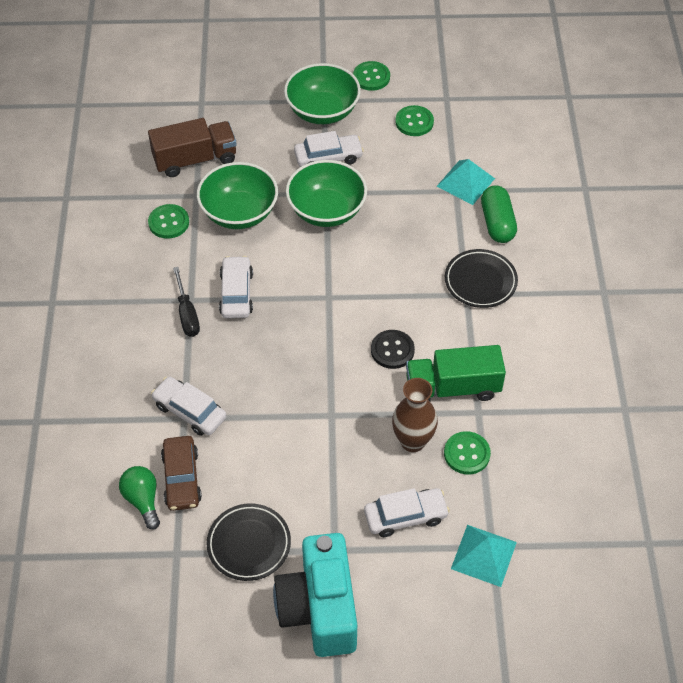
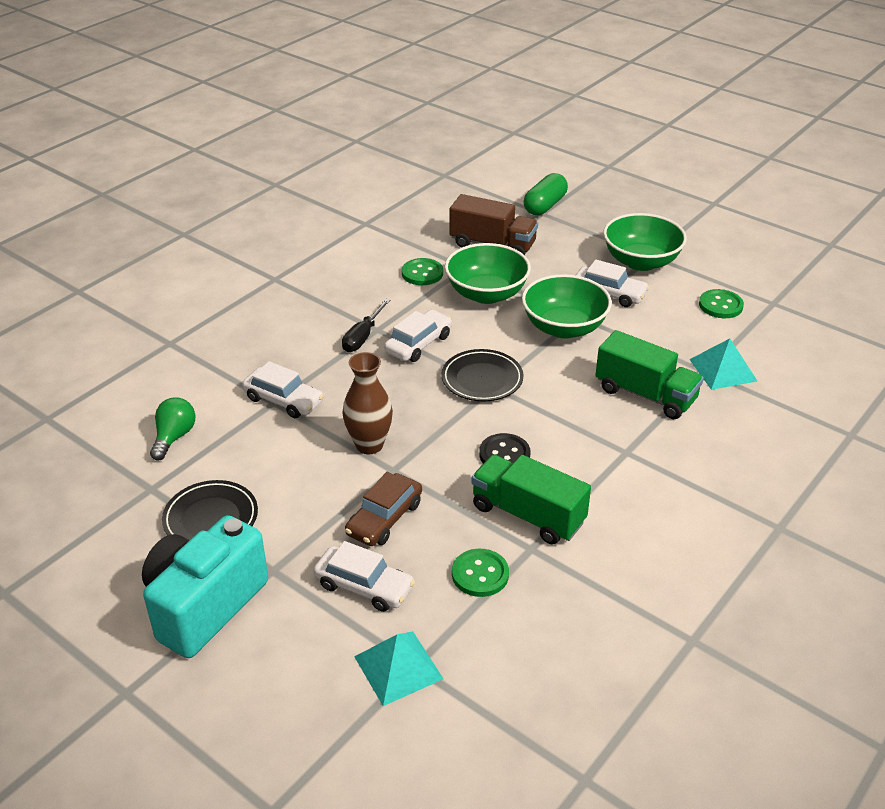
camera: 40 degrees right, 15 degrees down
(181, 478) = (220, 441): brown car -> brown car (384, 518)
(189, 411) = (283, 400): white car -> white car turned 135 degrees clockwise
(371, 77) = (714, 258): green button -> none
(412, 441) = (441, 533): brown vase -> brown vase (369, 445)
(435, 237) = (645, 394): none -> green truck
(480, 281) = (652, 449): black plate -> black plate (482, 379)
(497, 223) = (721, 415): green capsule -> green capsule (544, 206)

